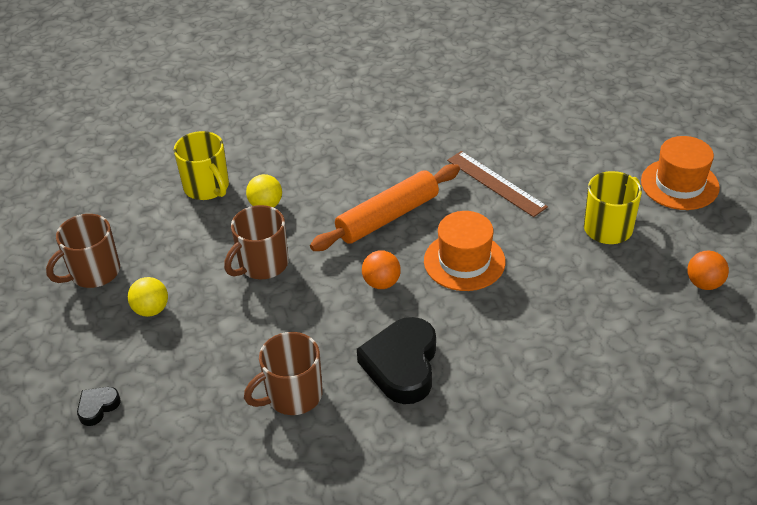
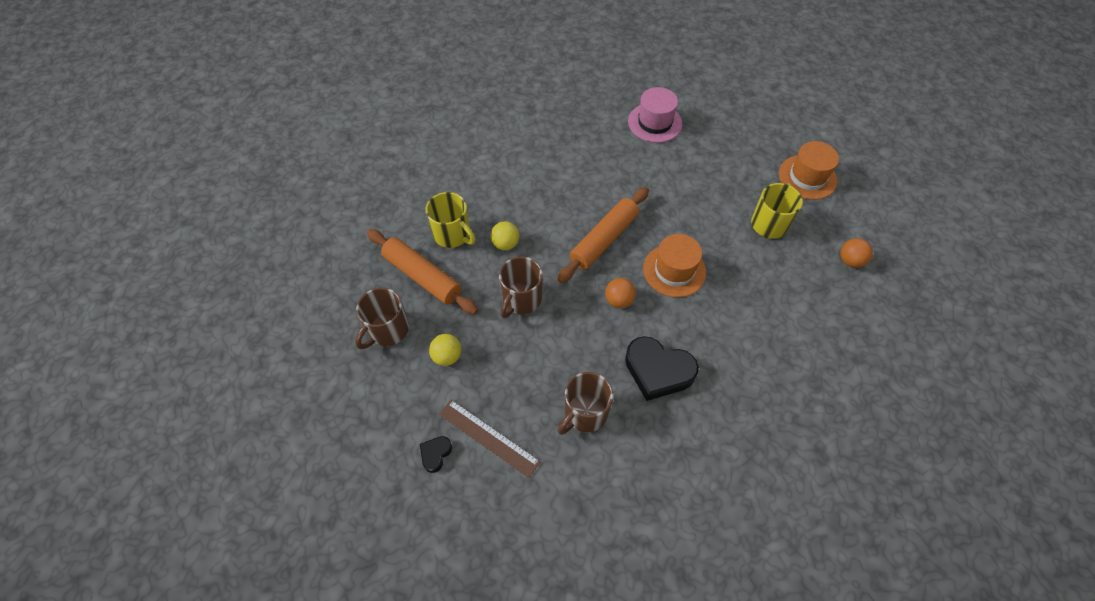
camera: 15 degrees left, 15 degrees up
(155, 225) = (423, 276): none -> orange rolling pin
(402, 365) = (658, 371): black heart -> black heart turned 60 degrees counterclockwise
(496, 183) = (675, 196): brown ruler -> brown ruler (489, 437)
(500, 103) = (655, 122): none -> pink hat

